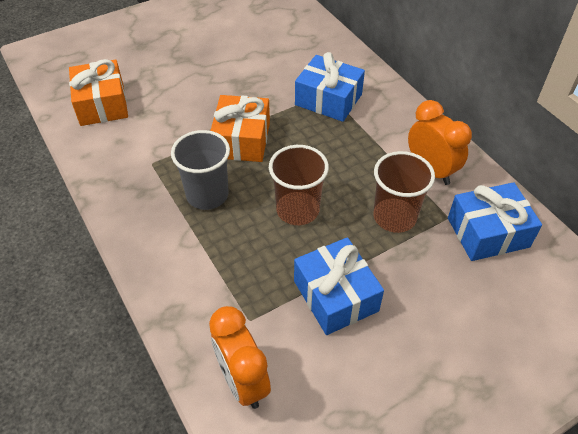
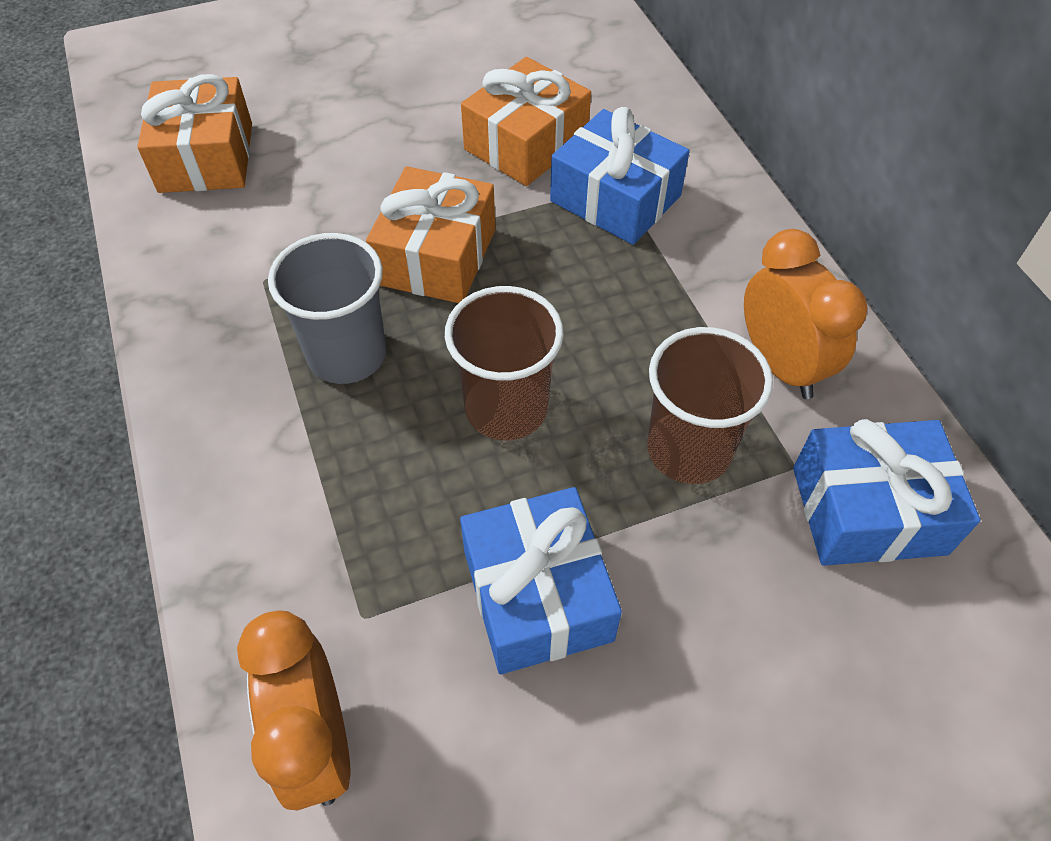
camera: 10 degrees right, 5 degrees up
(275, 77) = (526, 143): none -> orange gift

